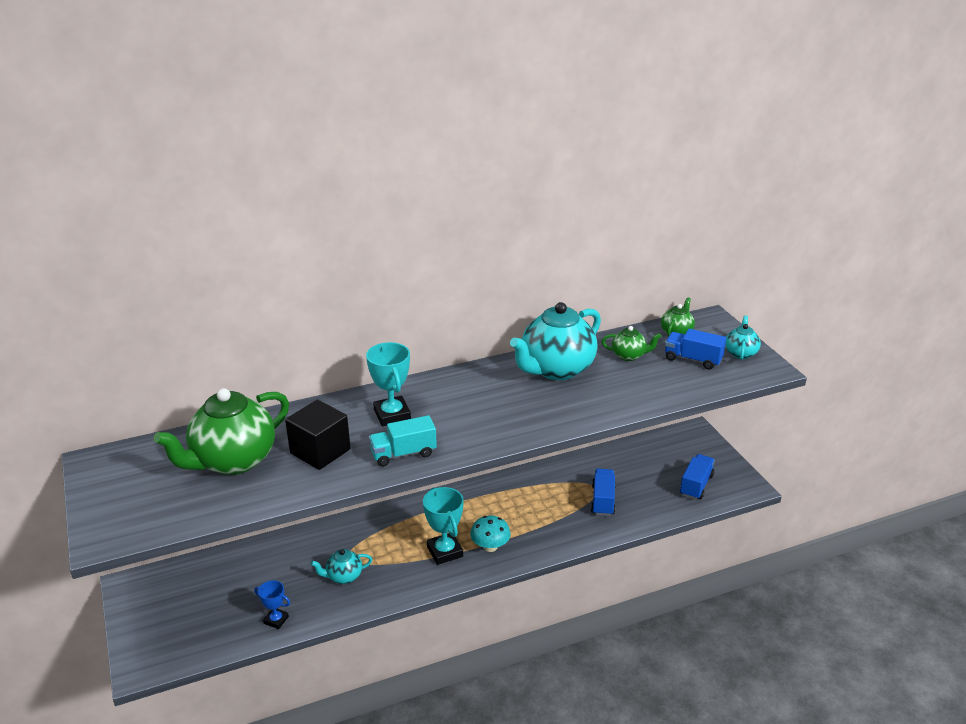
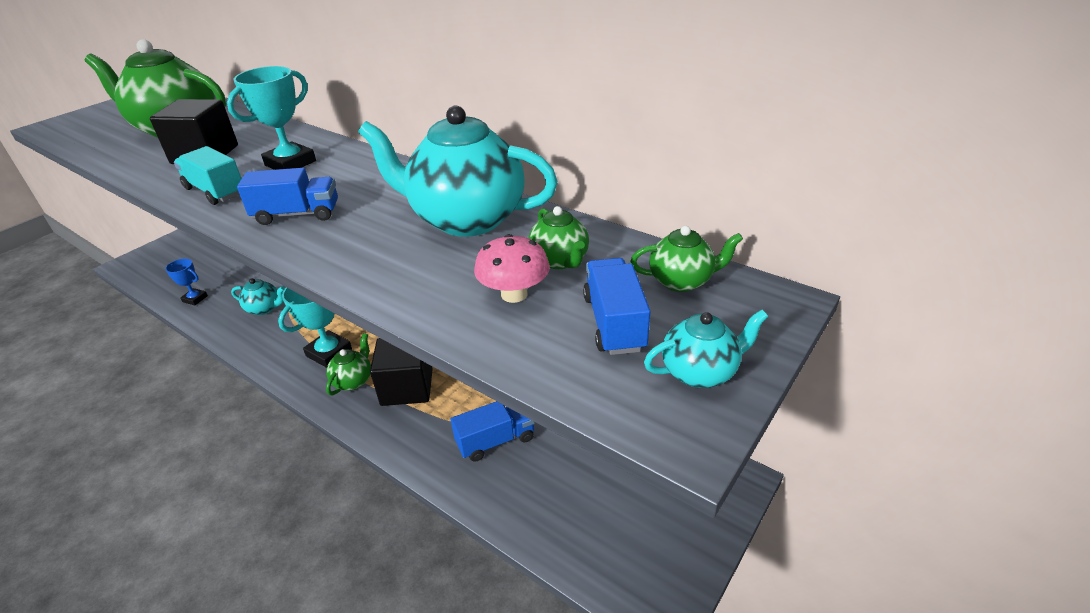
camera: 60 degrees right, 5 degrees up
(276, 620) = (195, 299): blue trophy -> blue trophy turned 60 degrees counterclockwise
(343, 576) = (264, 308): turquoise teapot -> turquoise teapot turned 150 degrees clockwise
(490, 546) = (353, 380): turquoise mushroom -> green teapot
(521, 523) = (407, 387): none -> black cube
(647, 377) = (514, 294): none -> pink mushroom
(696, 485) = (606, 531): blue truck -> blue truck (297, 214)

